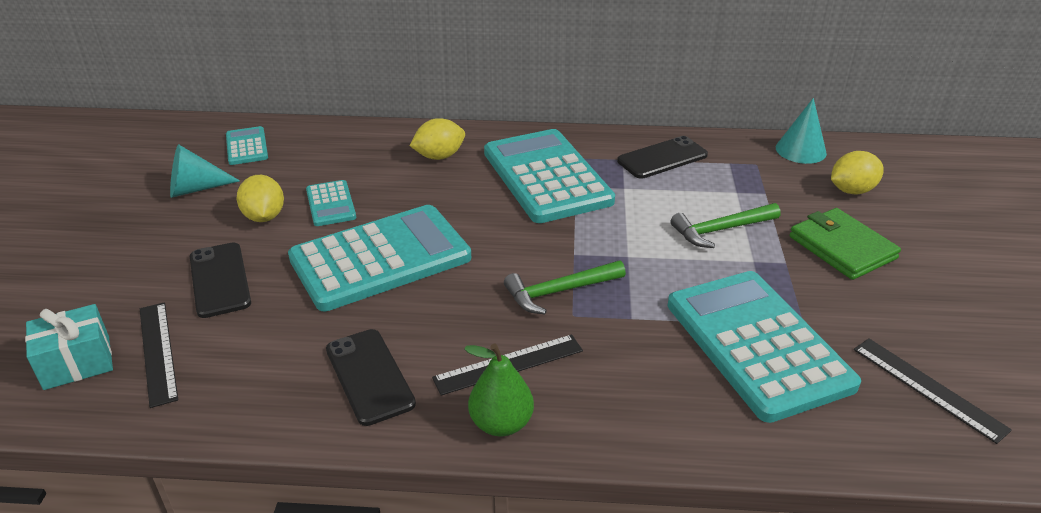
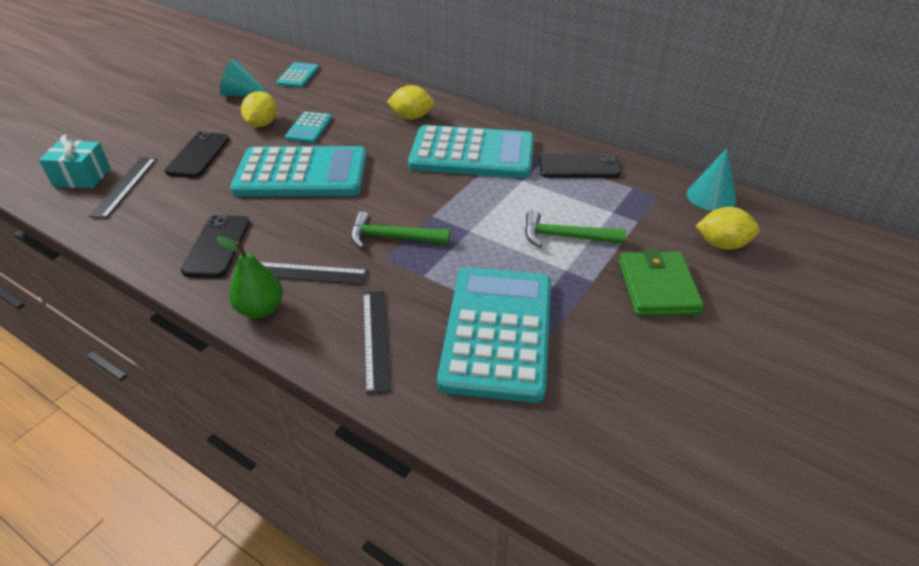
camera: 30 degrees right, 5 degrees up
(546, 177) = (472, 154): turquoise calculator -> turquoise calculator turned 90 degrees clockwise
(928, 388) = (605, 427): black ruler -> black ruler (376, 339)

